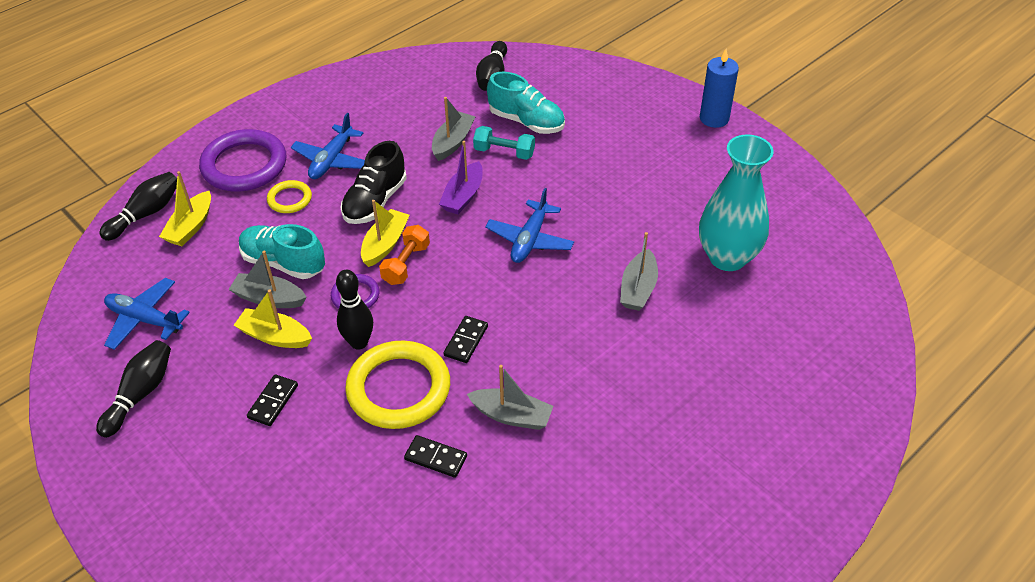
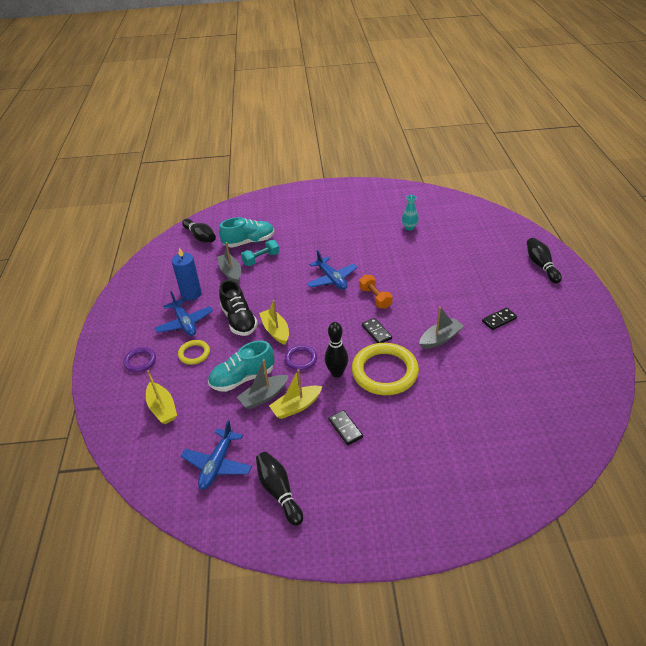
camera: 50 degrees left, 5 degrees down
(145, 320) = (217, 464): blue plane -> blue plane turned 45 degrees counterclockwise
(146, 214) = (123, 426): black bowling pin -> black bowling pin (541, 265)
(244, 165) = (140, 361): purple ring -> purple ring, size x0.50
(406, 264) = (299, 329): orange dumbbell -> orange dumbbell (375, 298)
(436, 458) = (443, 378): black domino -> black domino (499, 320)
(463, 196) = (275, 287): purple boat -> none
(638, 289) = (400, 261): grey boat -> none
(714, 118) = (320, 189): blue candle -> blue candle (191, 294)
(727, 257) = (409, 227): turquoise vase -> turquoise vase, size x0.45

